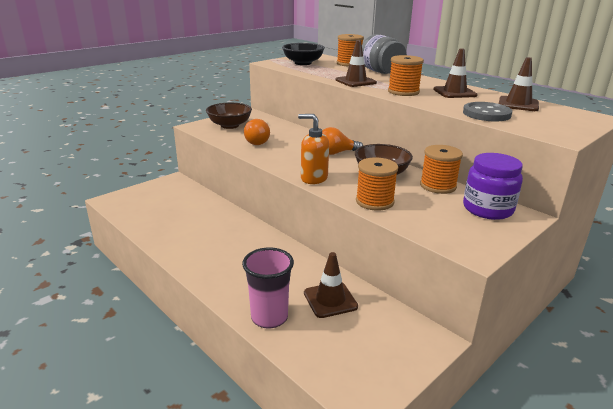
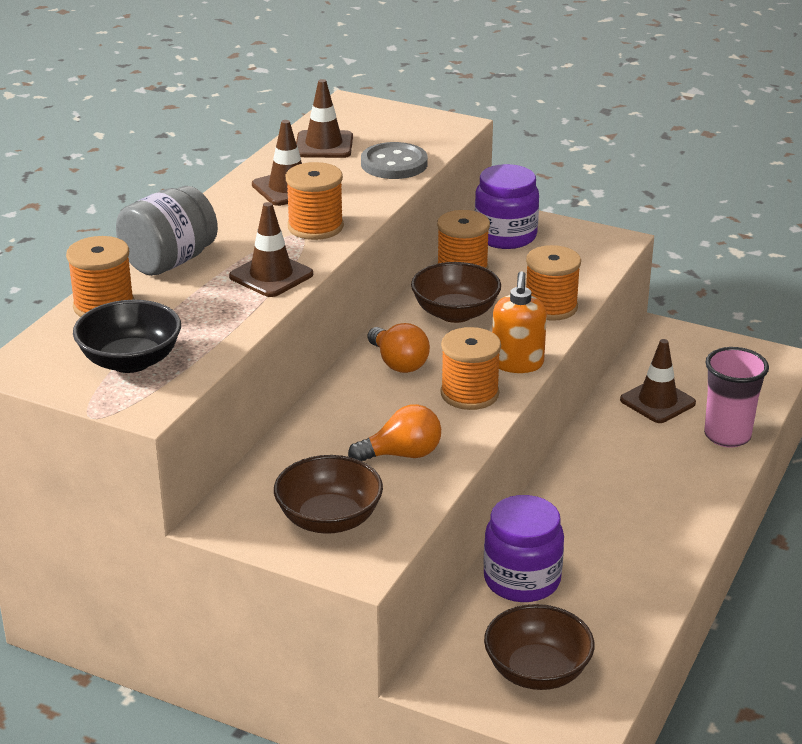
camera: 110 degrees left, 5 degrees up
(151, 199) = (537, 671): none -> brown bowl
(207, 209) = (522, 580): none -> purple jar
(294, 162) = (469, 394): none -> orange spool

